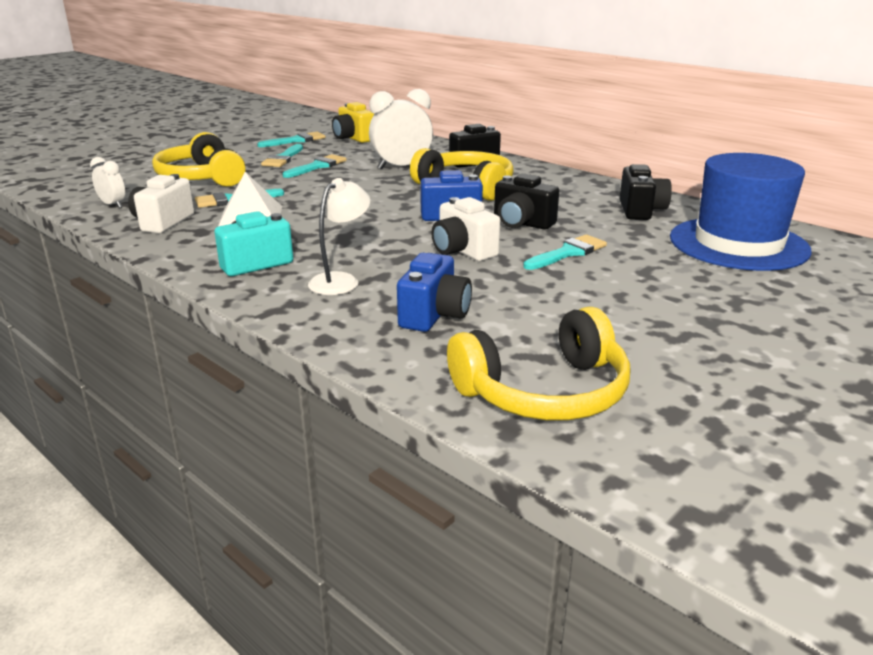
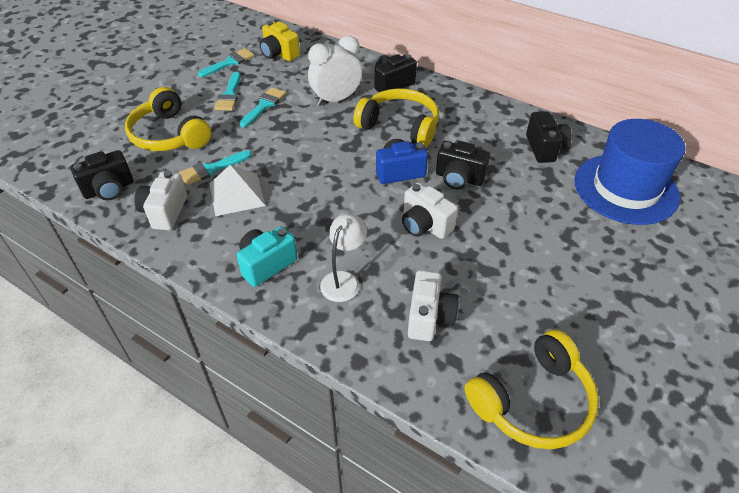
camera: 10 degrees left, 20 degrees up
(113, 205) = (109, 189): white clock -> black camera
(434, 315) = (429, 317): blue camera -> white camera
(568, 253) = (505, 217): turquoise brush -> none

